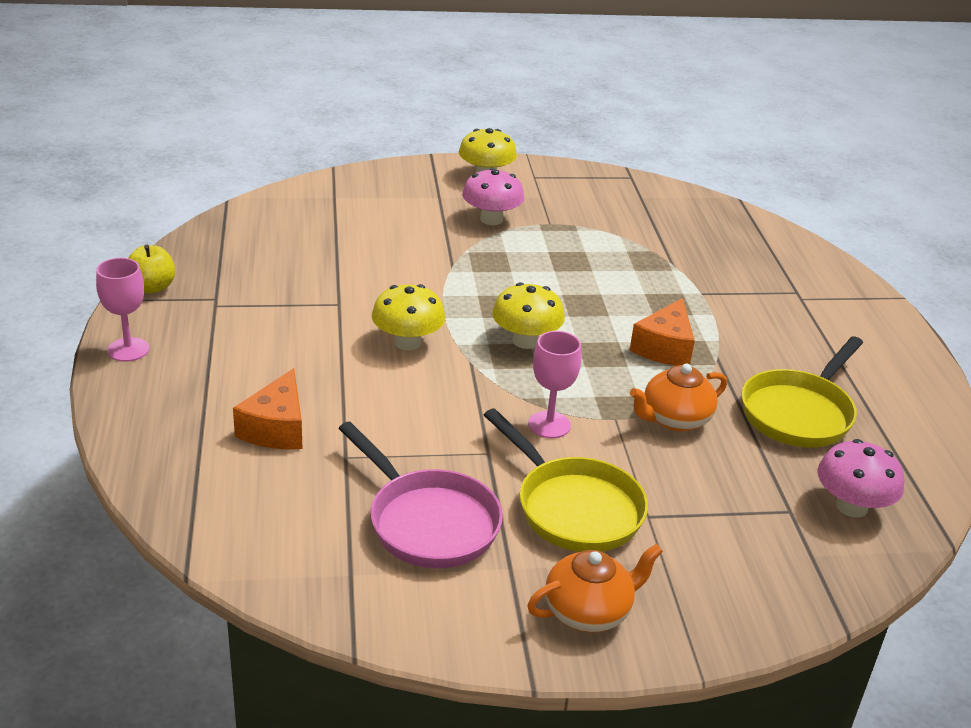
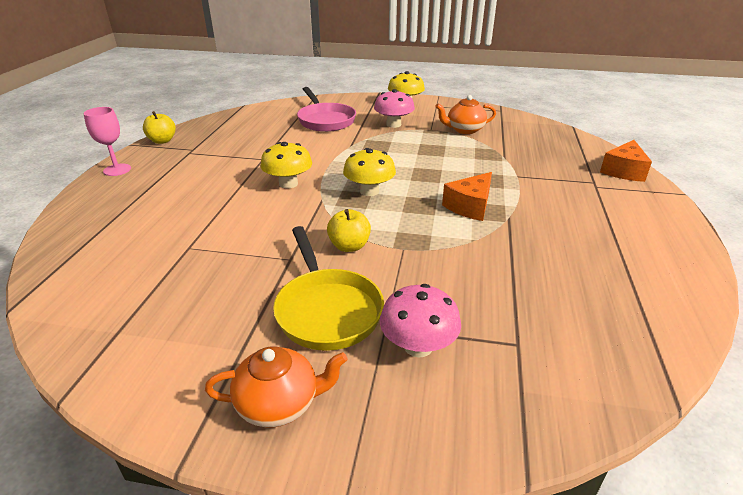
camera: 20 degrees right, 0 degrees up
(276, 428) = (160, 223): orange cheese -> orange cheese (623, 171)
(428, 522) = (207, 302): pink pan -> pink pan (325, 120)
(549, 425) = (349, 246): pink goblet -> yellow apple
(674, 420) = (450, 255): orange teapot -> orange teapot (464, 130)
(799, 413) = (561, 264): yellow pan -> none
(851, 506) = (580, 350): pink mushroom -> pink mushroom (418, 346)

